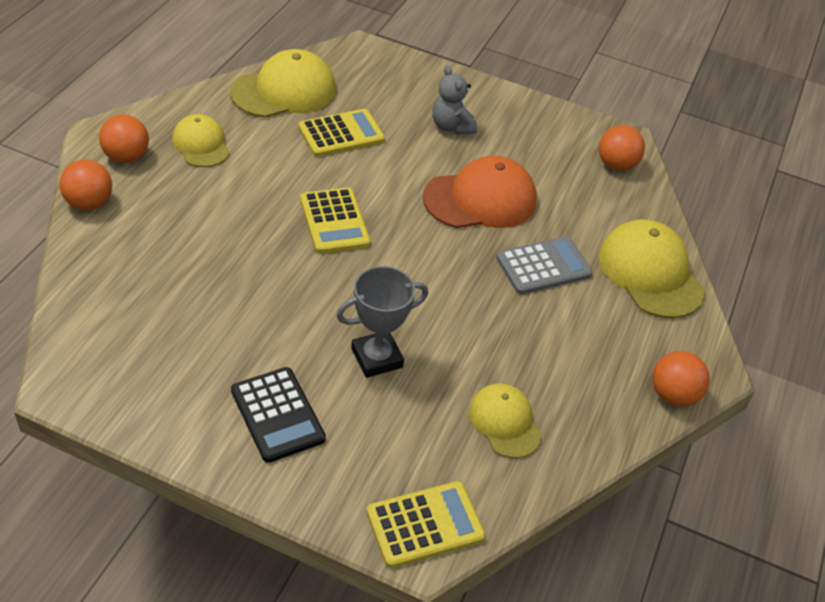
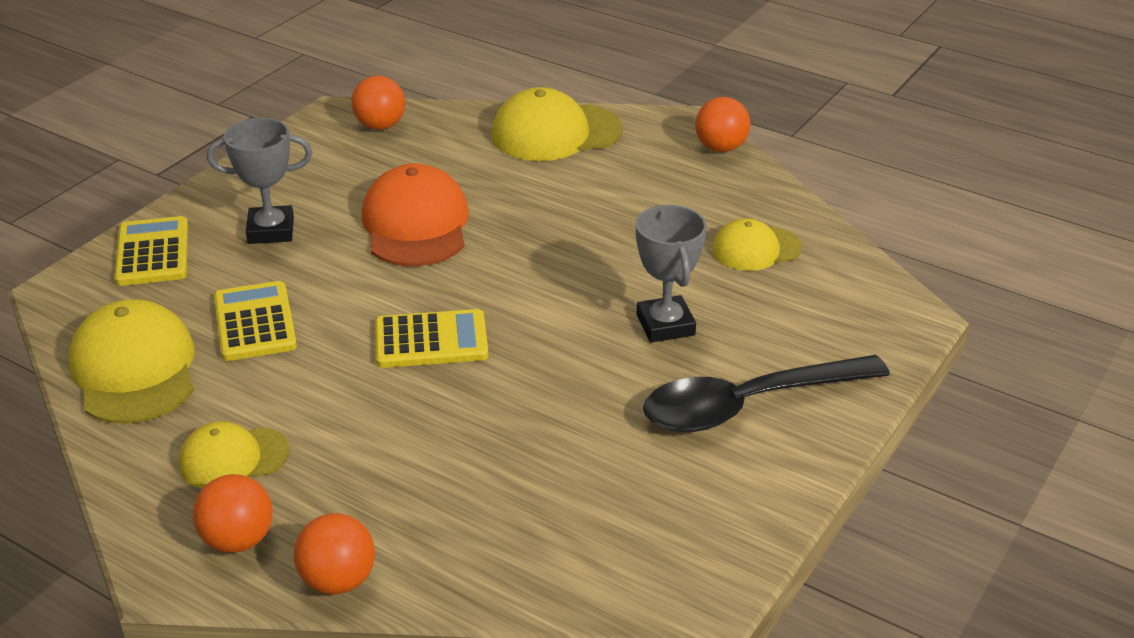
camera: 75 degrees left, 10 degrees down
(277, 415) = (748, 404): black calculator -> black spoon
(425, 524) = (885, 313): yellow calculator -> yellow calculator (152, 253)
(451, 126) = (271, 230): grey teddy bear -> grey trophy
(543, 266) = (536, 196): grey calculator -> none

